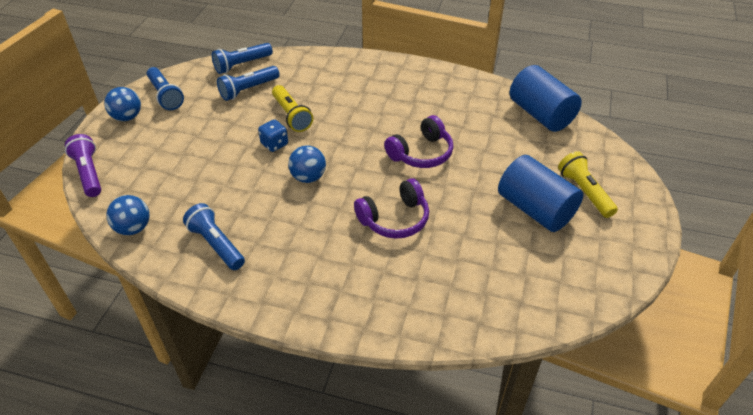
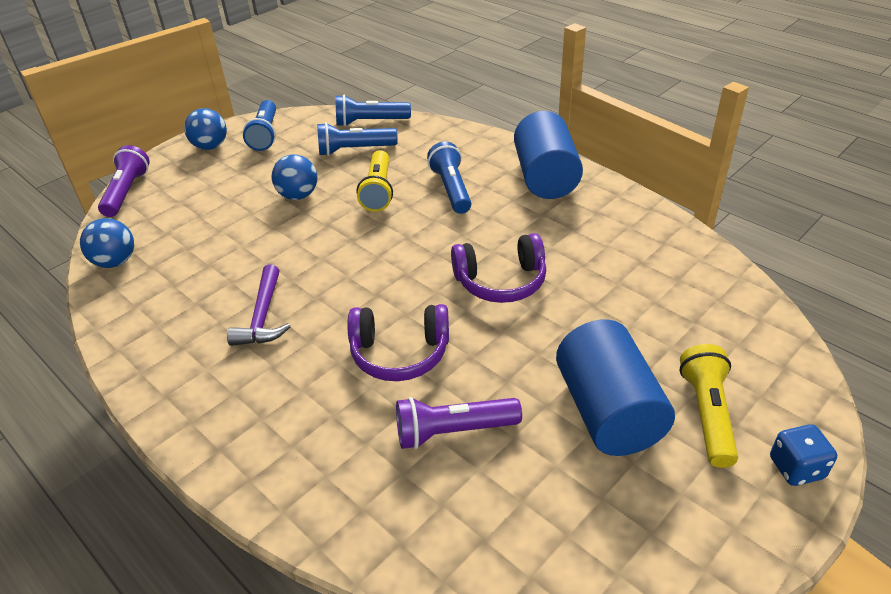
camera: 30 degrees right, 5 degrees down
(216, 244) = (177, 309): blue flashlight -> blue flashlight (451, 189)
(274, 144) = (333, 217): blue dice -> blue dice (796, 468)
(284, 227) = (263, 316): none -> purple hammer
(308, 177) = (338, 267): blue ball -> blue ball (298, 196)
(462, 252) = (453, 431): none -> purple flashlight
(540, 114) = (715, 281): blue cylinder -> blue cylinder (545, 178)

